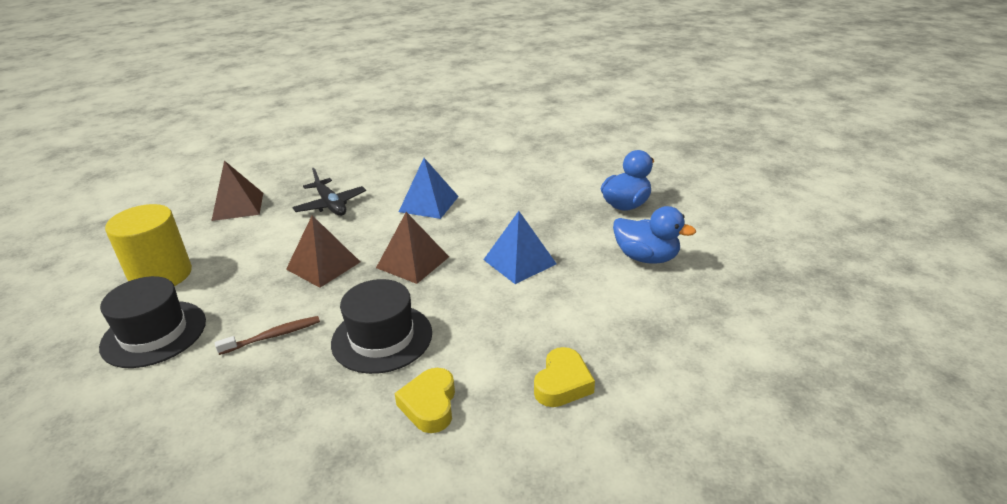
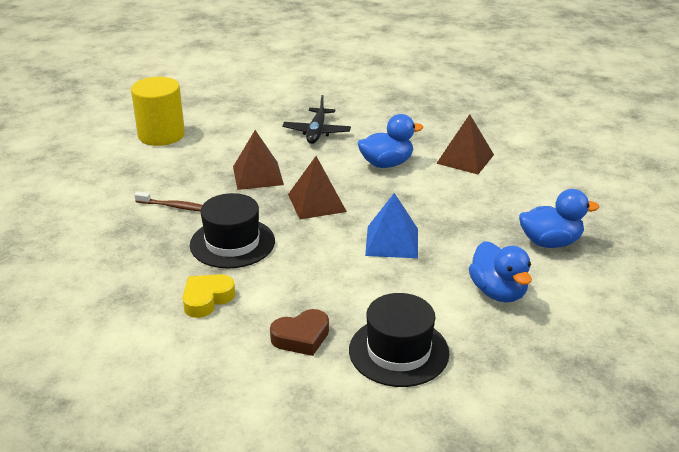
camera: 40 degrees right, 0 degrees up
(154, 333) = (119, 171): black hat -> black hat (398, 351)
(238, 206) = (256, 106): brown pyramid -> brown pyramid (465, 159)
(428, 204) = (386, 164): blue pyramid -> blue duck
(562, 383) = (301, 337): yellow heart -> brown heart

